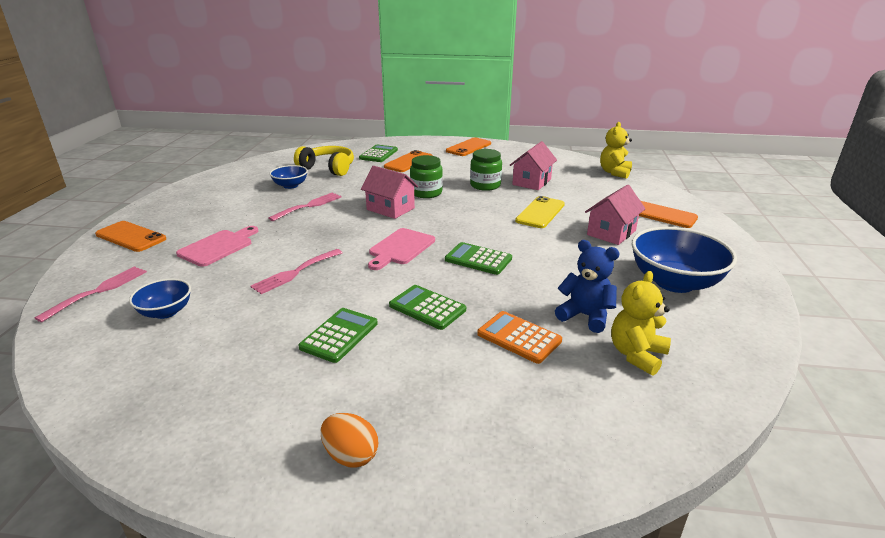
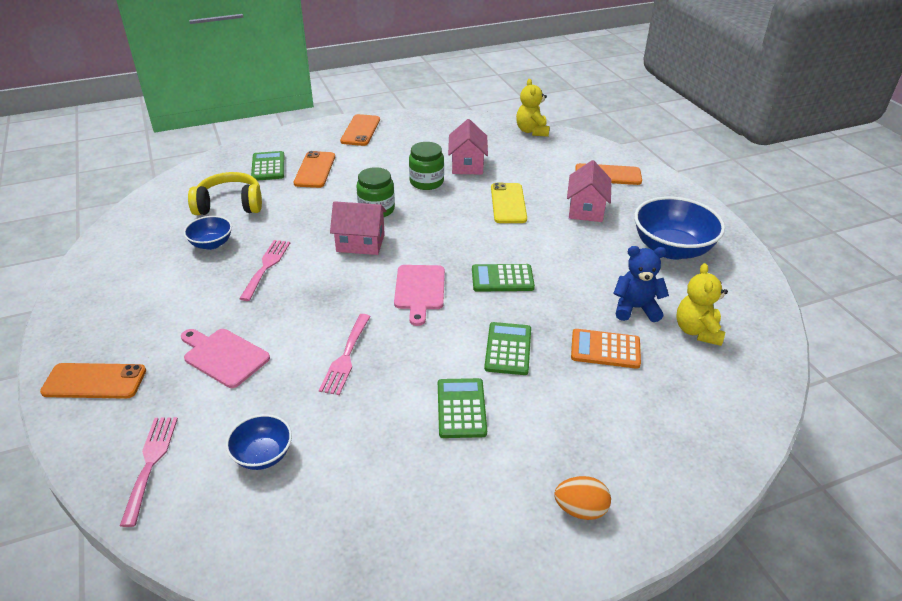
camera: 30 degrees left, 10 degrees up
(218, 247) = (224, 356): pink cutting board -> pink cutting board turned 60 degrees counterclockwise
(427, 308) = (508, 349): green calculator -> green calculator turned 90 degrees clockwise

